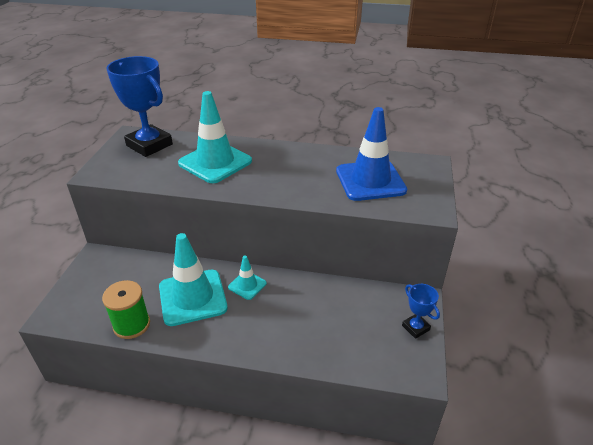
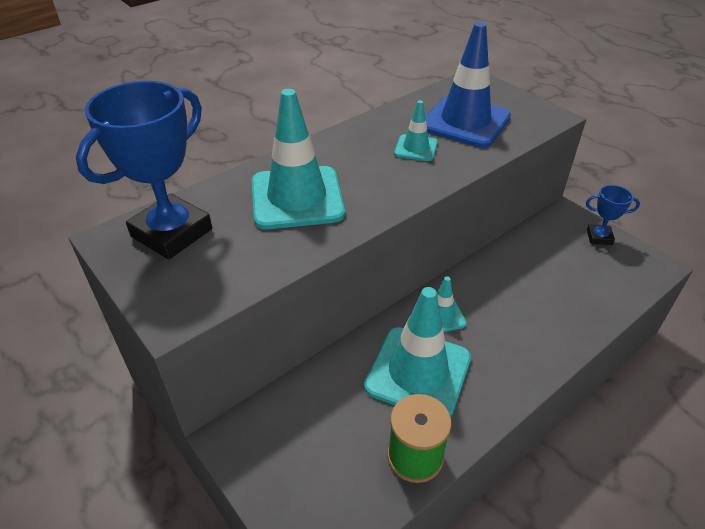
camera: 50 degrees left, 5 degrees up
(149, 145) = (171, 233): blue trophy -> blue trophy turned 45 degrees counterclockwise
(313, 176) = (416, 148): none -> turquoise traffic cone

